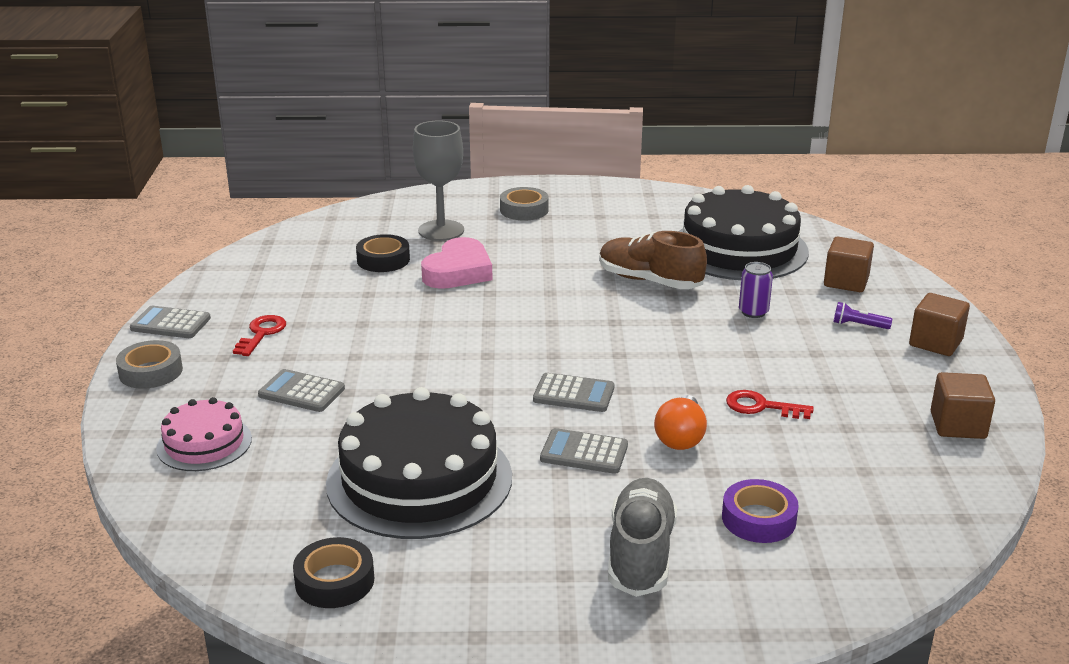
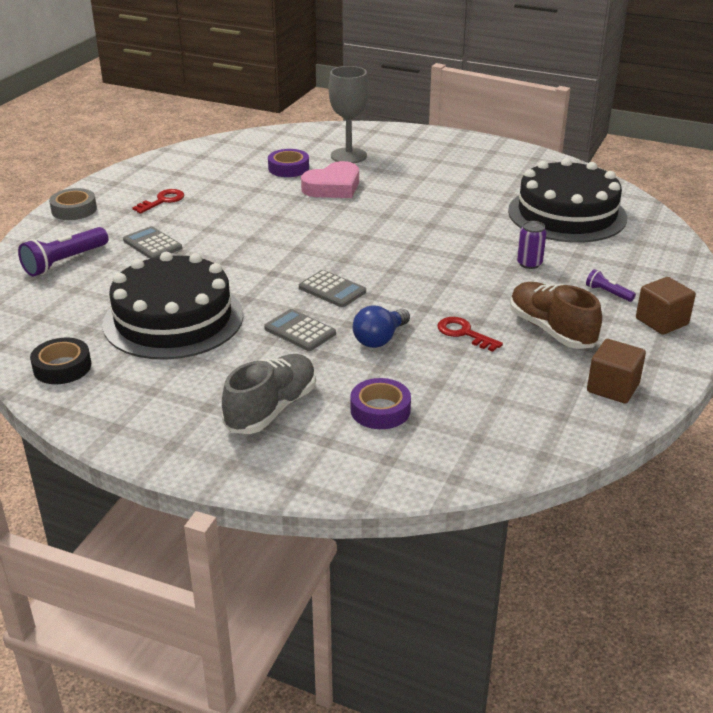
camera: 25 degrees right, 5 degrees up
(170, 323) = (113, 182): grey calculator -> none
(204, 443) = (64, 262): pink cake -> purple flashlight
(383, 260) = (288, 168): black tape -> purple tape
(524, 210) = (424, 152): grey tape -> none
(649, 281) = (469, 223): brown shoe -> brown shoe (551, 330)
(680, 437) = (380, 339): orange light bulb -> blue light bulb
(846, 282) = (632, 258): brown cube -> none

